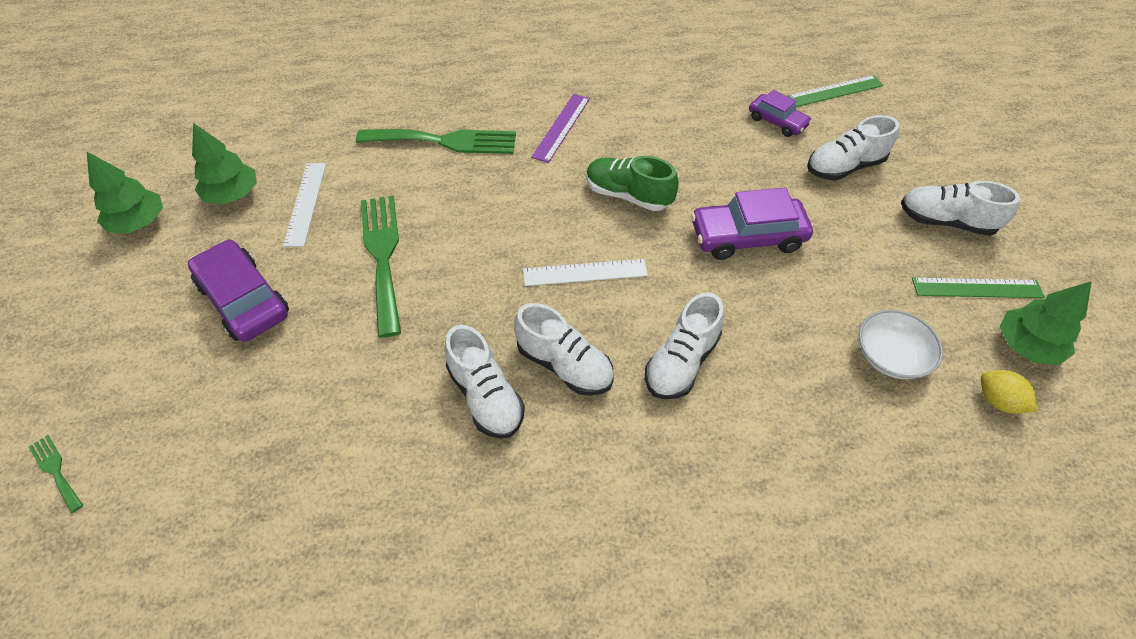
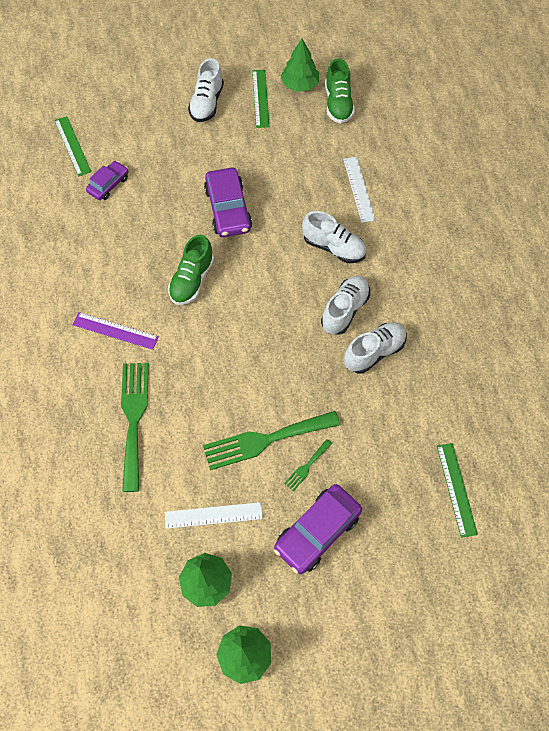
camera: 95 degrees left, 10 degrees up
(56, 470) = (472, 609): green fork -> green fork (307, 466)
(232, 480) = (456, 489): none -> green ruler
(585, 272) = (268, 304): white ruler -> white ruler (359, 189)
(844, 167) = (157, 149): white shoe -> none
(890, 356) = (315, 146): white bowl -> none
(998, 401) = (338, 104): yellow lemon -> green shoe

